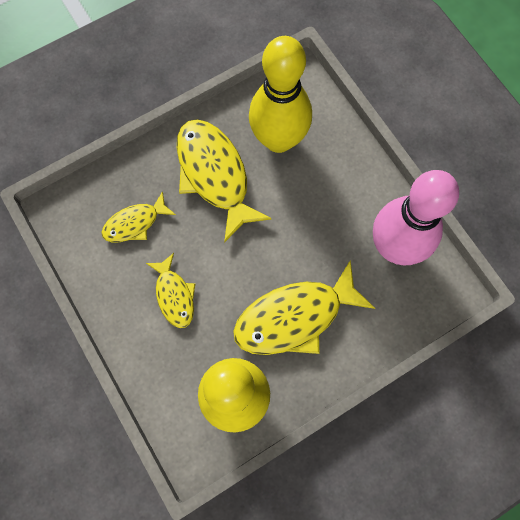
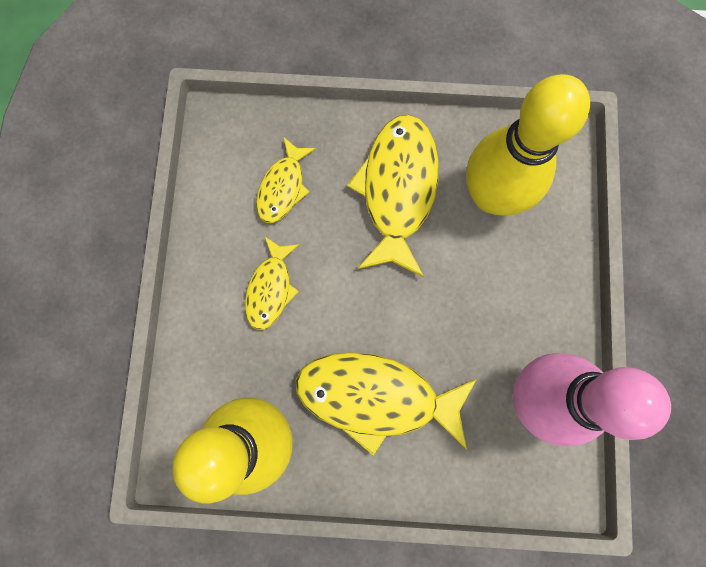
camera: 35 degrees right, 5 degrees up
(135, 223) = (283, 187): yellow fish -> yellow fish turned 75 degrees counterclockwise

